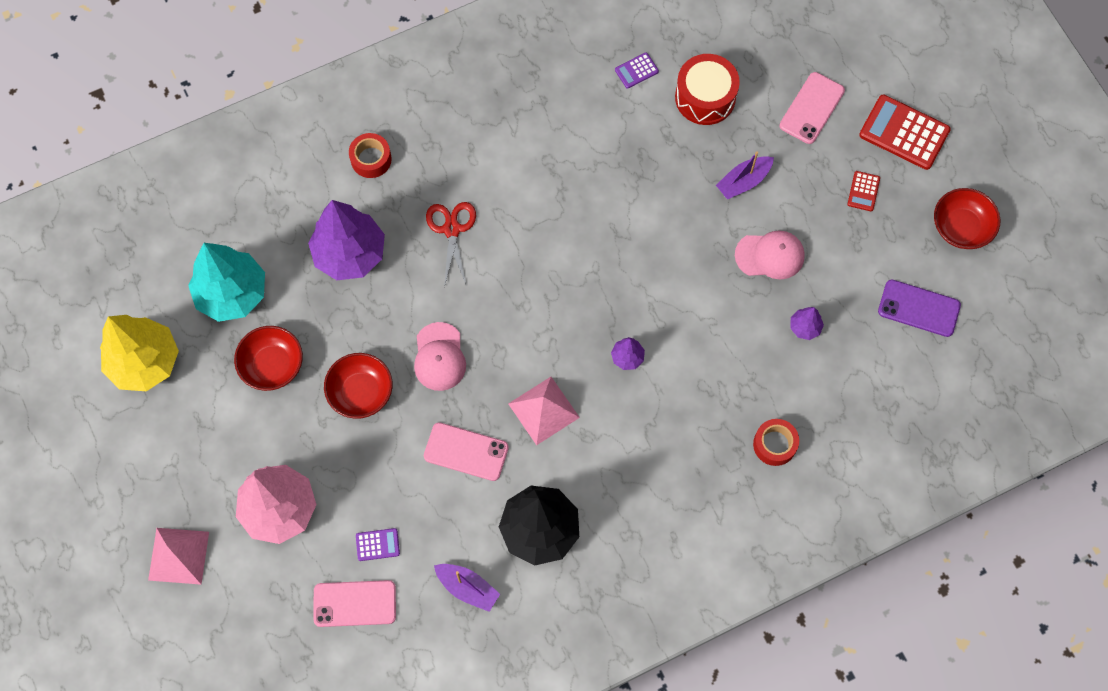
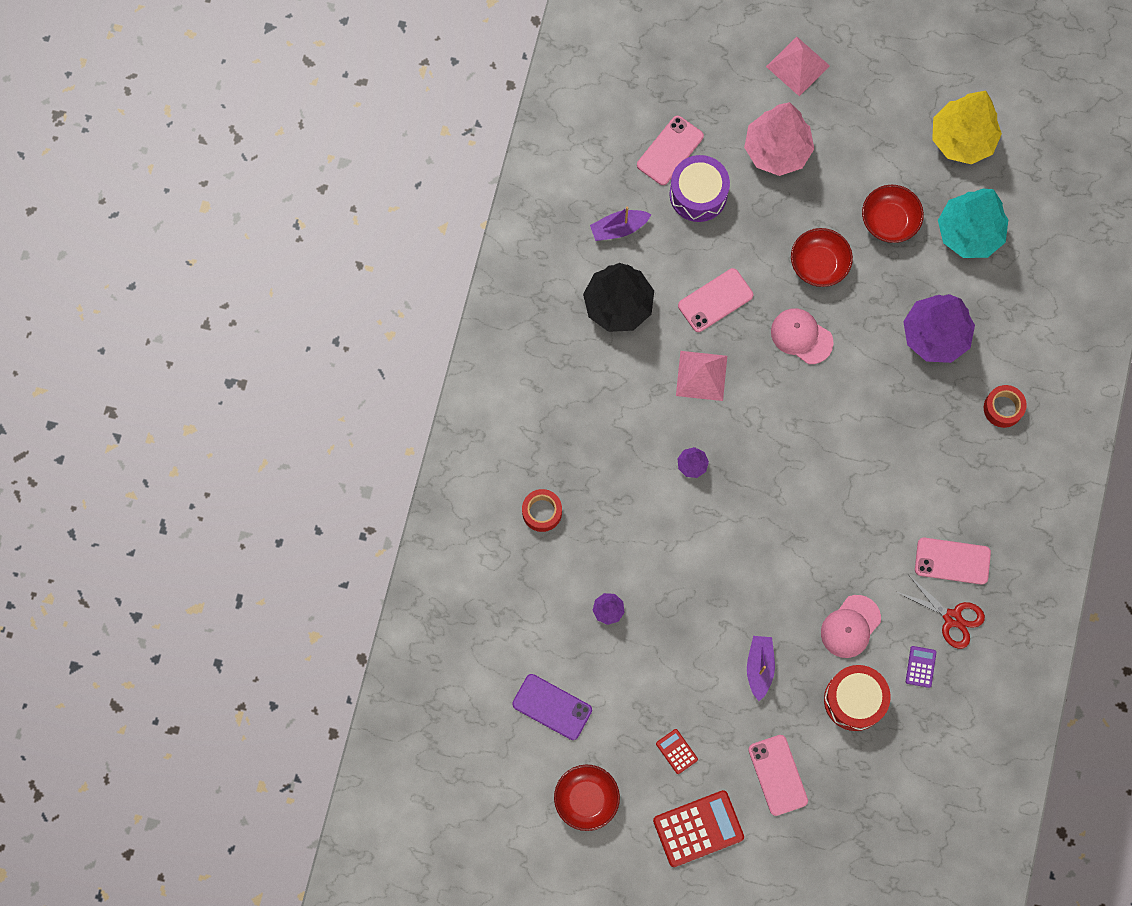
camera: 130 degrees right, 5 degrees up
(377, 544) = (698, 194): purple calculator -> purple drum
(452, 229) = (896, 422): red scissors -> red scissors (952, 618)
(532, 107) = (952, 561): none -> pink phone
(770, 255) = (684, 634): pink cap -> pink cap (850, 626)
(919, 308) = (552, 707): purple phone -> purple phone turned 60 degrees clockwise

